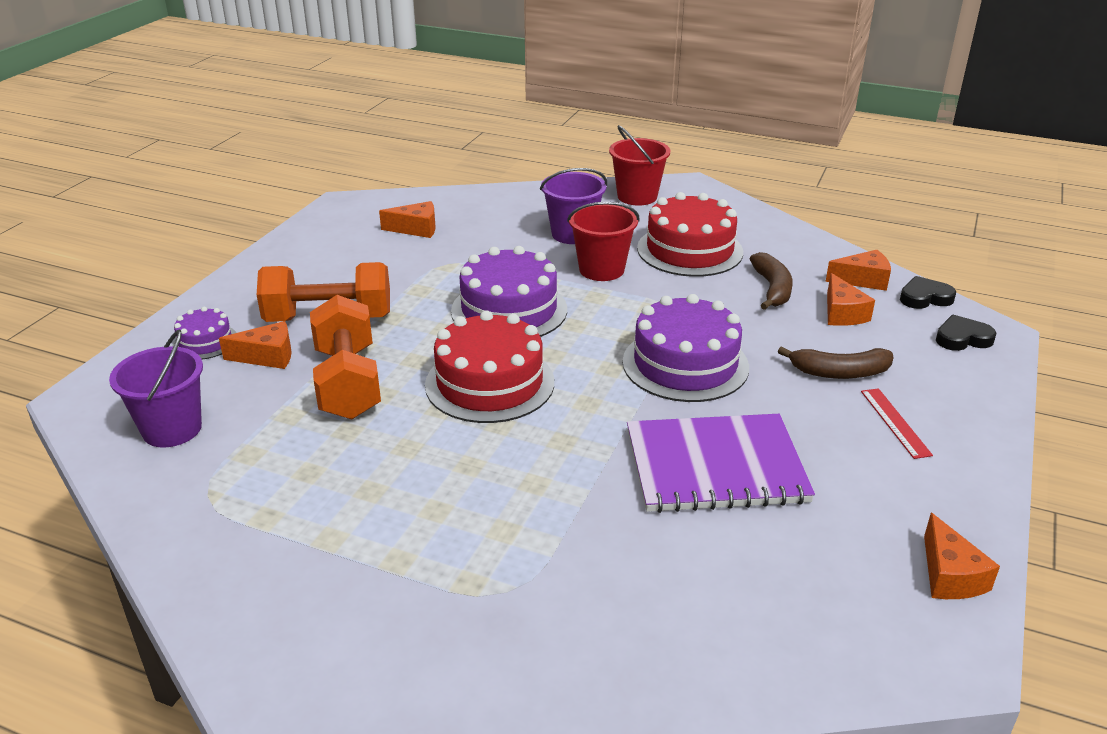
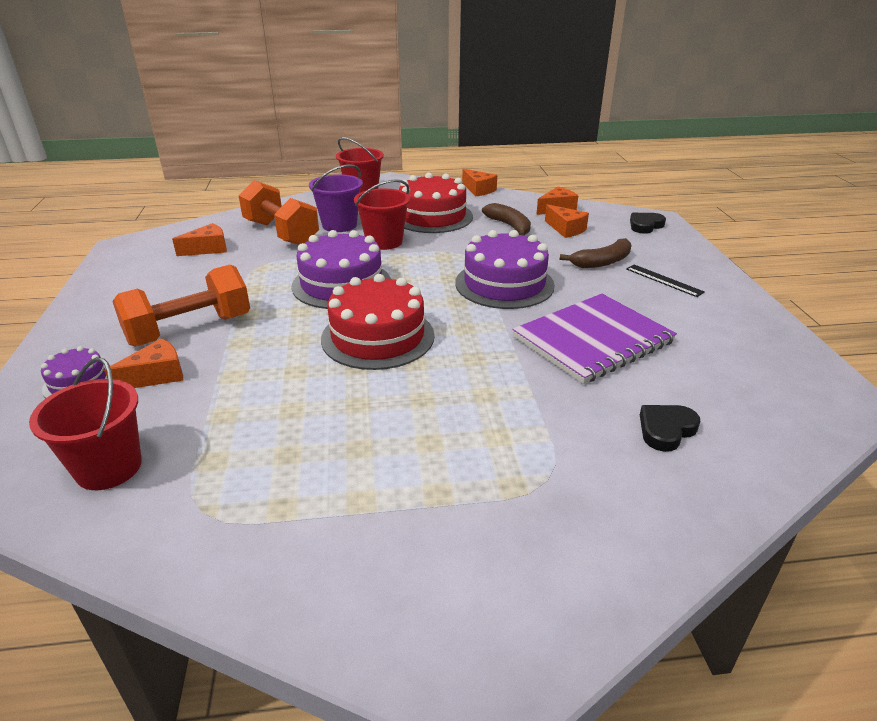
camera: 30 degrees left, 0 degrees up
(172, 429) = (109, 468): purple bucket -> red bucket
(347, 383) = (255, 373): orange dumbbell -> orange dumbbell (281, 233)
(895, 422) = (664, 280): red ruler -> black ruler
(925, 298) = (601, 210): black heart -> black heart (666, 430)
(949, 575) = (791, 355): orange cheese -> orange cheese (478, 190)

